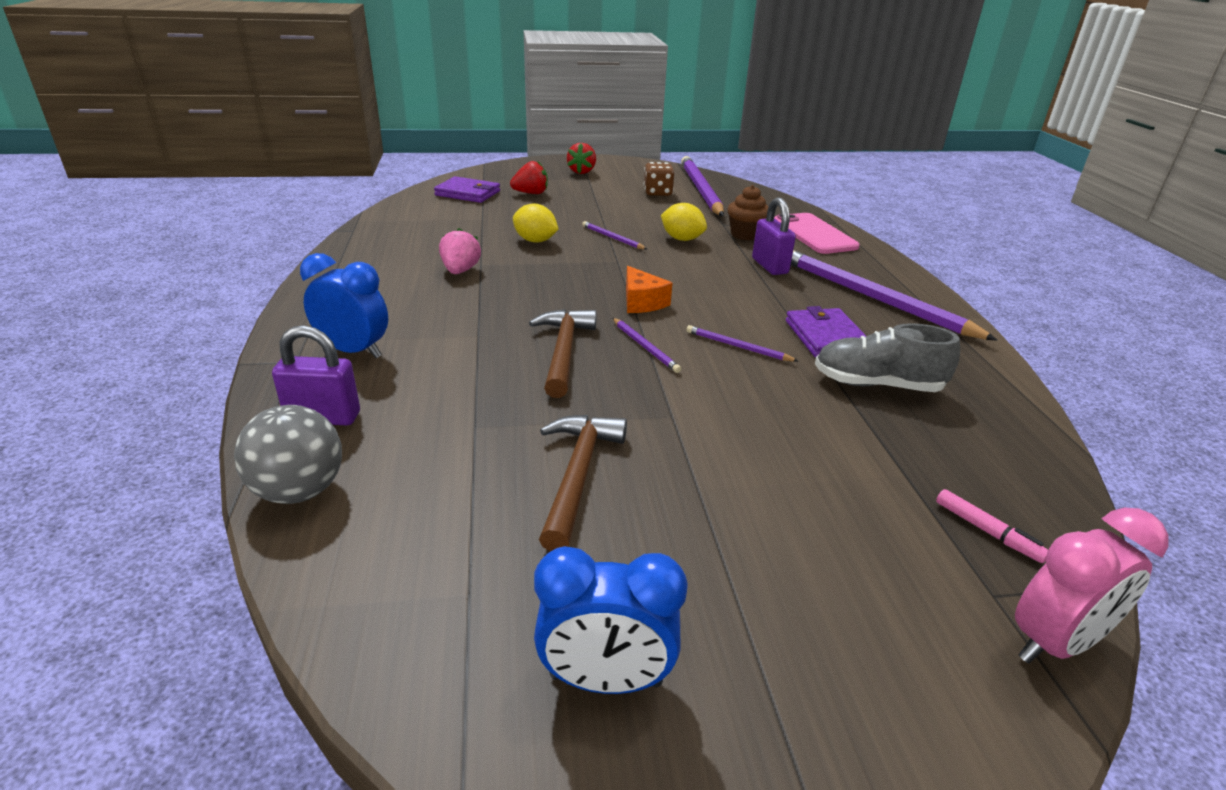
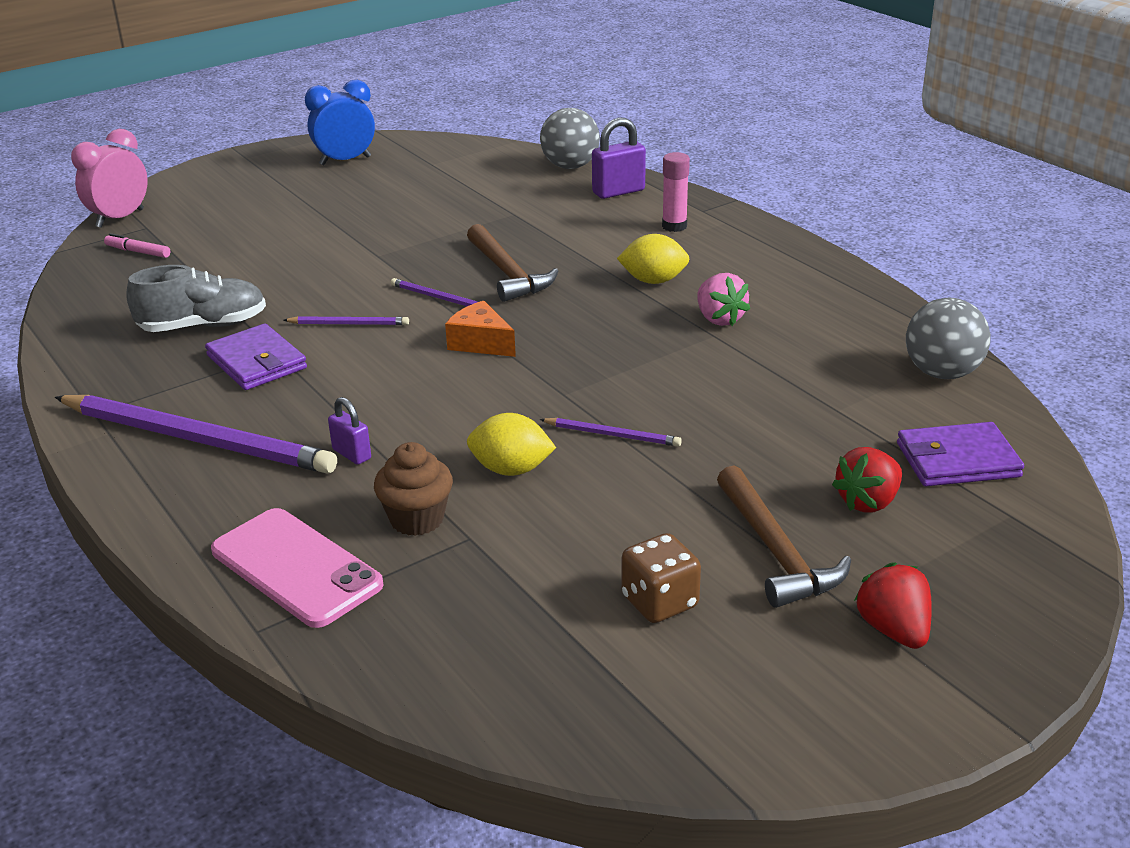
camera: 155 degrees right, 0 degrees up
(353, 351) = (674, 226): blue clock -> pink glue stick
(399, 216) = (942, 373): none -> grey ball
(535, 241) = (705, 392): yellow lemon -> yellow lemon (653, 281)
(578, 475) = (418, 210): brown hammer -> brown hammer (775, 551)
(700, 189) = (587, 658): purple pencil -> none
(769, 266) = (351, 454): purple padlock -> purple padlock, size x0.61

